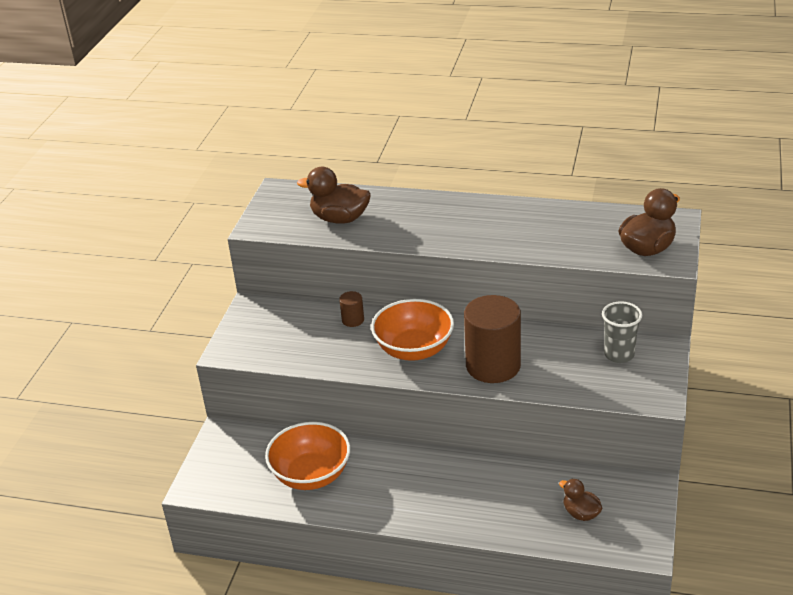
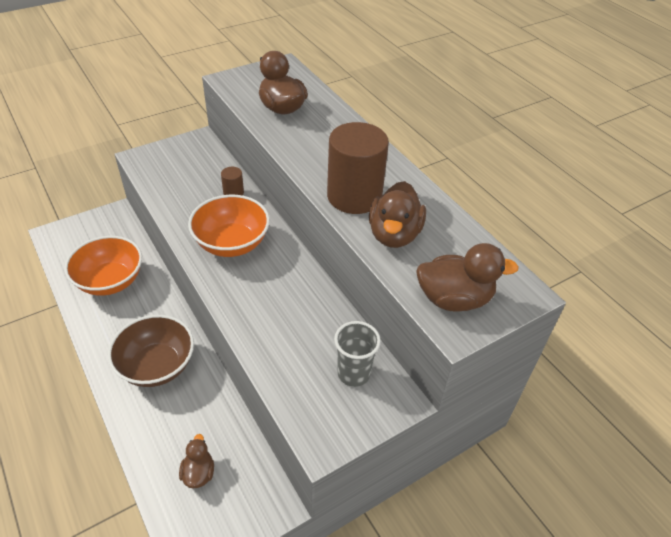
camera: 40 degrees right, 10 degrees up
(448, 489) = (157, 366): none -> brown bowl
(493, 365) = (256, 299): brown cylinder -> brown cylinder (354, 196)
(559, 241) = (394, 234): none -> brown duck

